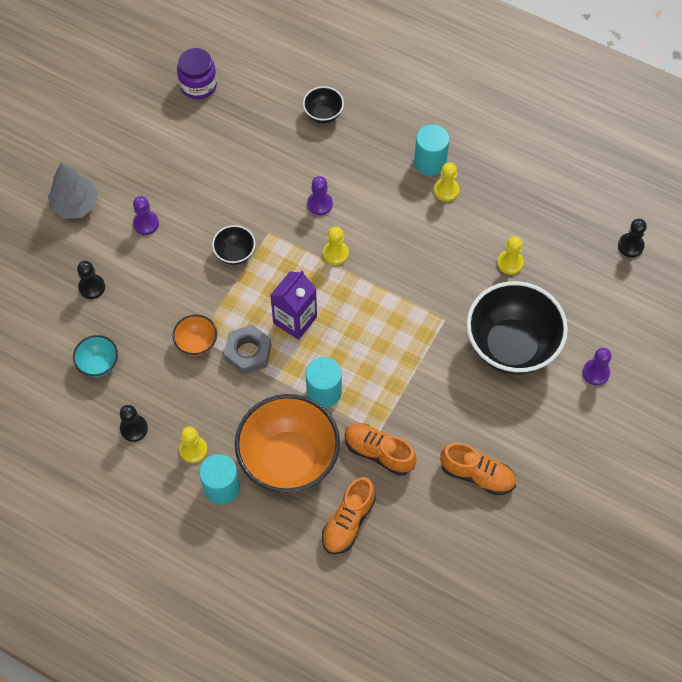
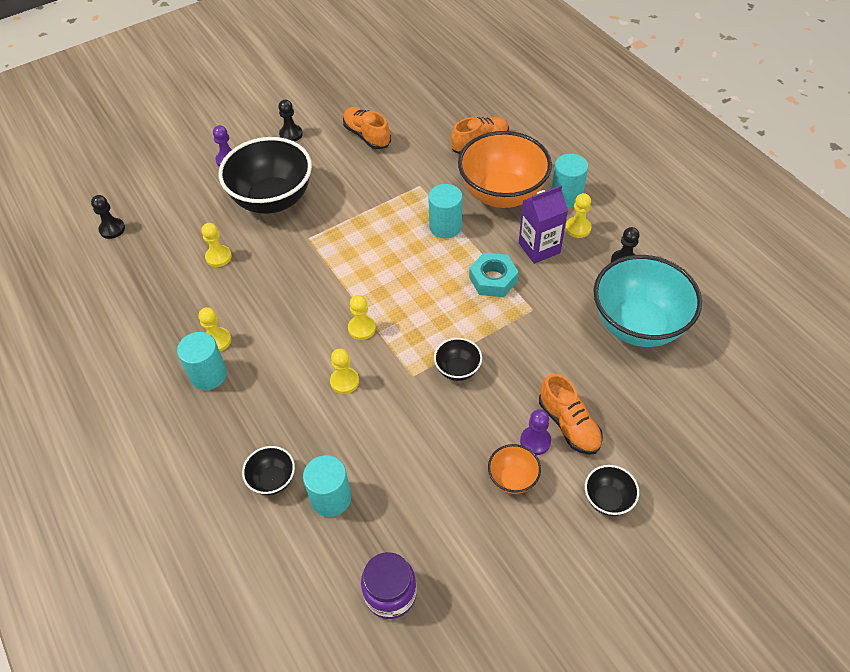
camera: 150 degrees left, 10 degrees down
(75, 205) = (607, 499): grey tree -> black bowl
(92, 287) = (620, 399): black pawn -> black pawn (291, 134)
(99, 364) = (638, 325): turquoise bowl -> turquoise bowl, size x2.22
(196, 343) = (536, 305): orange bowl -> orange bowl (512, 478)
(248, 353) = (493, 279): grey nut -> turquoise nut
(274, 121) = (331, 498): none -> turquoise cylinder
(295, 320) = (435, 288): purple carton -> purple carton (539, 248)
(320, 204) = (344, 381): purple pawn -> yellow pawn
(379, 452) = (429, 173): orange shoe -> orange shoe (569, 424)

